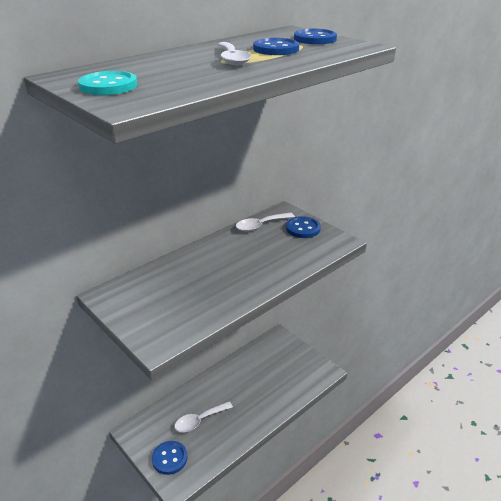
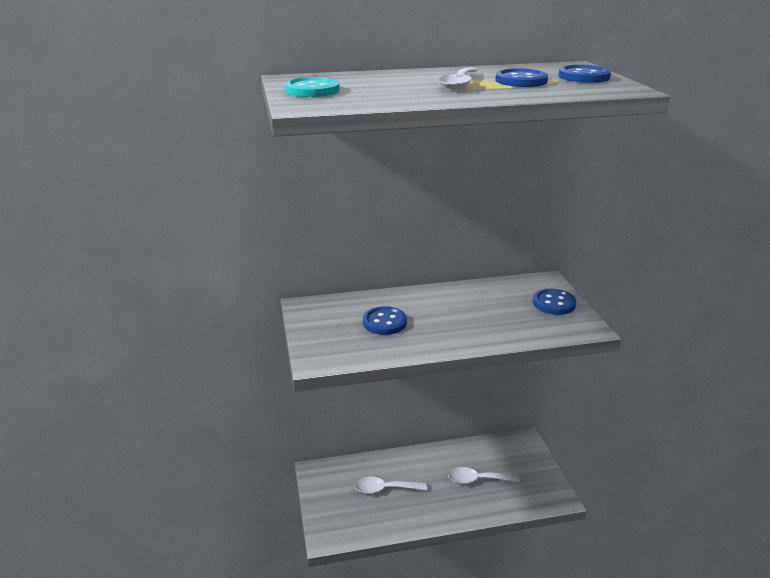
camera: 30 degrees right, 5 degrees down
(169, 458) = (334, 511): blue button -> blue button (384, 322)
(260, 225) = (507, 287): white spoon -> white spoon (477, 479)

